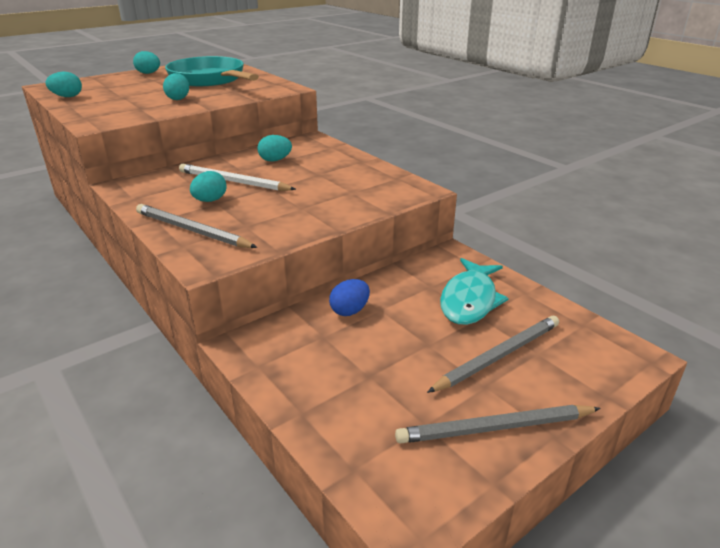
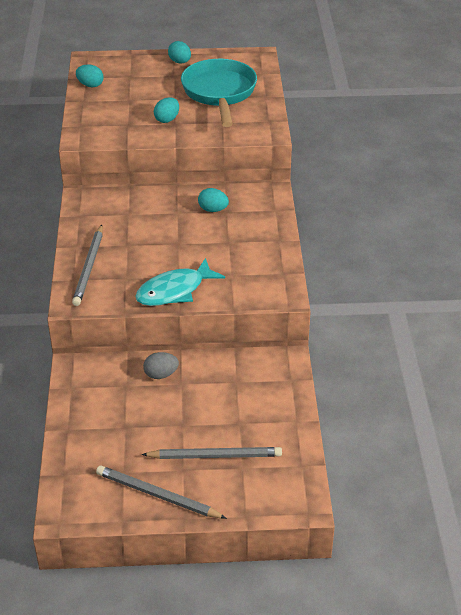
camera: 35 degrees right, 10 degrees up
(192, 230) = (89, 267): grey pencil -> grey pencil turned 150 degrees counterclockwise
(210, 200) = (125, 240): turquoise egg -> none
(233, 182) = (159, 225): white pencil -> none
(350, 311) = (161, 374): blue egg -> grey egg
(469, 300) = (249, 406): turquoise fish -> turquoise fish (174, 290)

